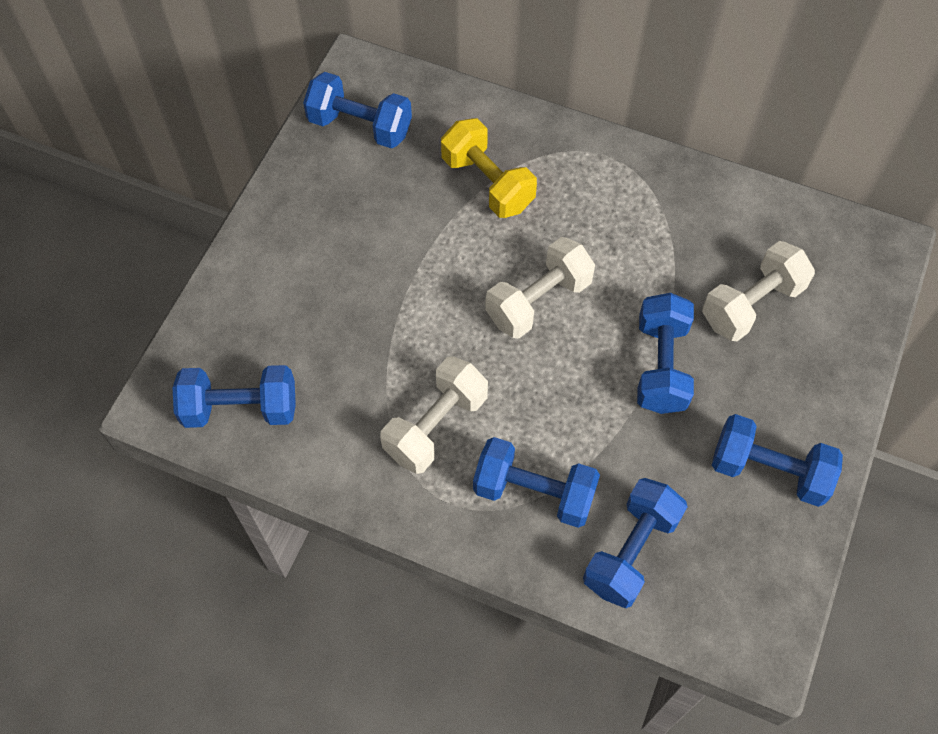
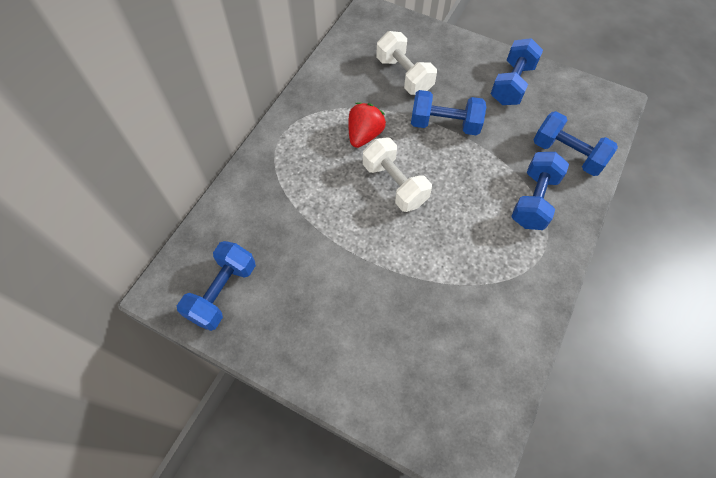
camera: 85 degrees left, 0 degrees up
(240, 408) = (478, 393): blue dumbbell -> none
(436, 426) = (489, 254): white dumbbell -> none
(487, 183) = (293, 206): yellow dumbbell -> none
(620, 257) = (364, 135): none -> red strawberry

